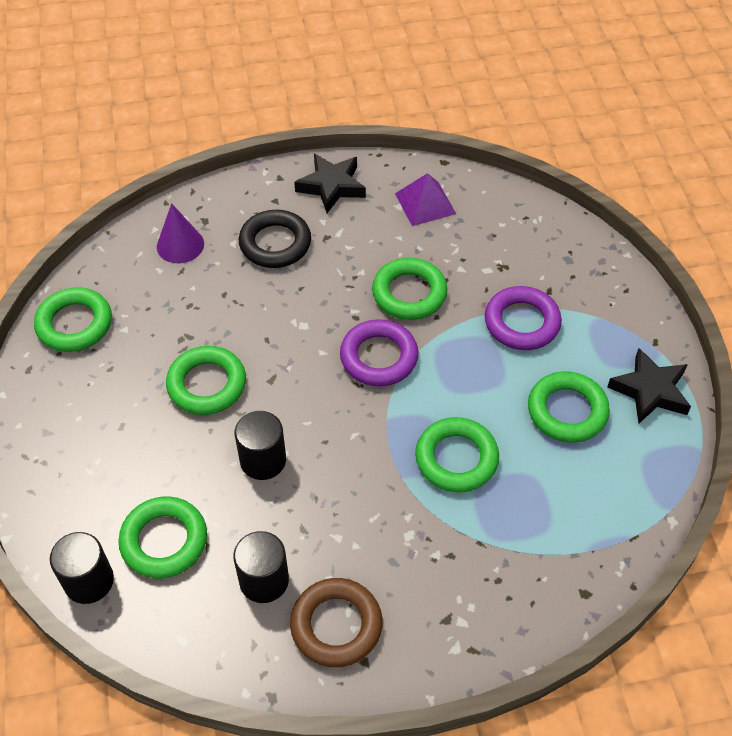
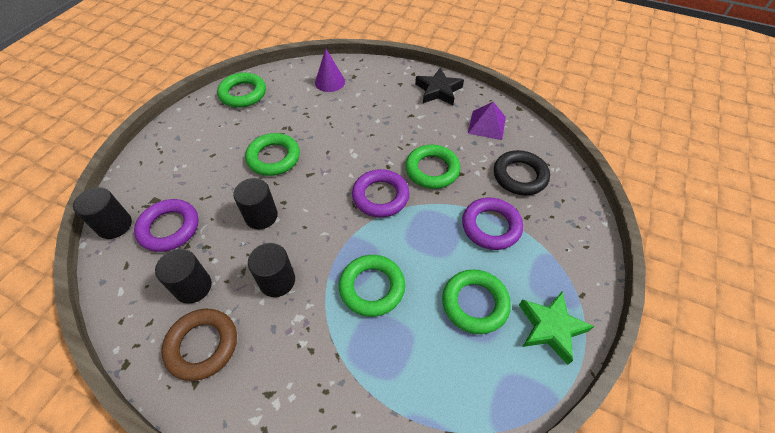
camera: 35 degrees right, 0 degrees up
(164, 541) = (169, 228): green ring -> purple ring
(275, 243) = (379, 105): black ring -> black ring (520, 176)
(351, 515) = (277, 281): none -> black cylinder
(650, 390) = (551, 328): black star -> green star

